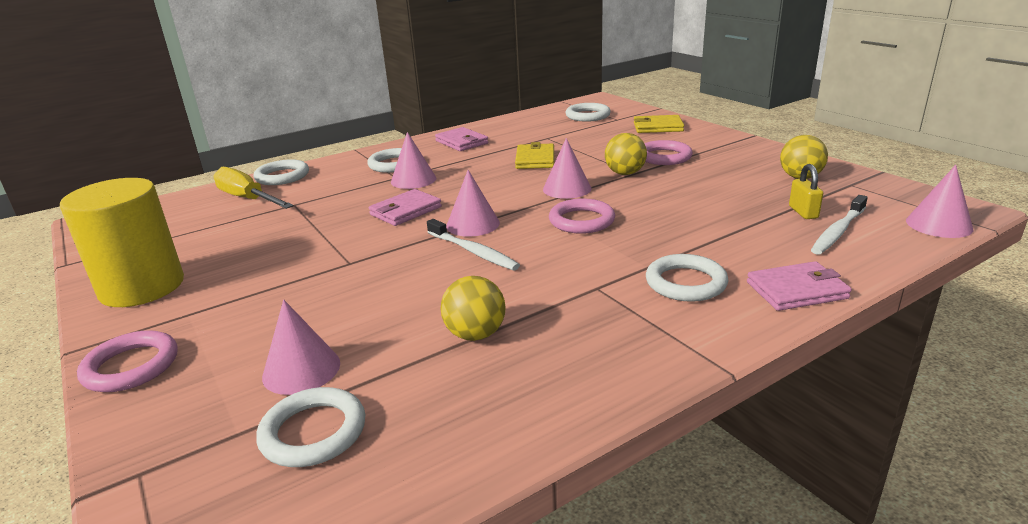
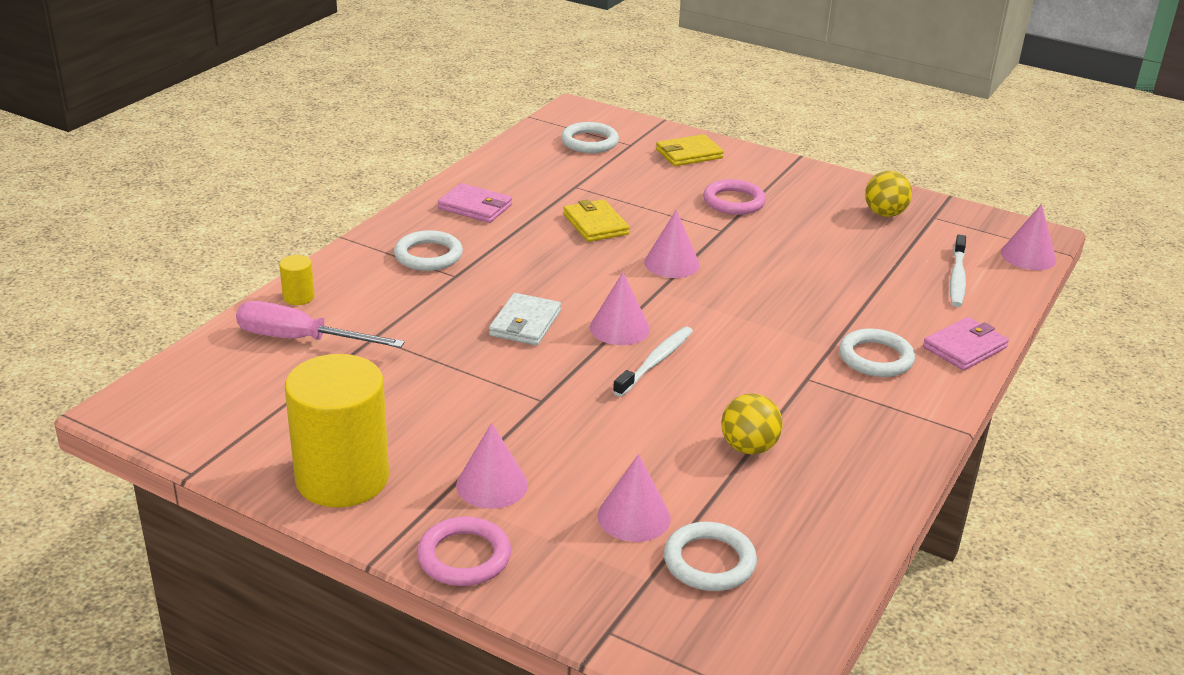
camera: 30 degrees left, 5 degrees up
(248, 199) = (300, 339): yellow screwdriver -> pink screwdriver
(282, 176) = (298, 297): white ring -> yellow cylinder
(405, 211) = (525, 323): pink wallet -> white wallet
(413, 180) = (482, 276): pink cone -> pink cone (492, 485)
(473, 251) = (655, 362): white toothbrush -> white toothbrush turned 75 degrees counterclockwise
(581, 221) = (725, 304): pink ring -> none
(625, 173) = (713, 232): yellow ball -> none
(803, 212) = (915, 259): yellow padlock -> none

